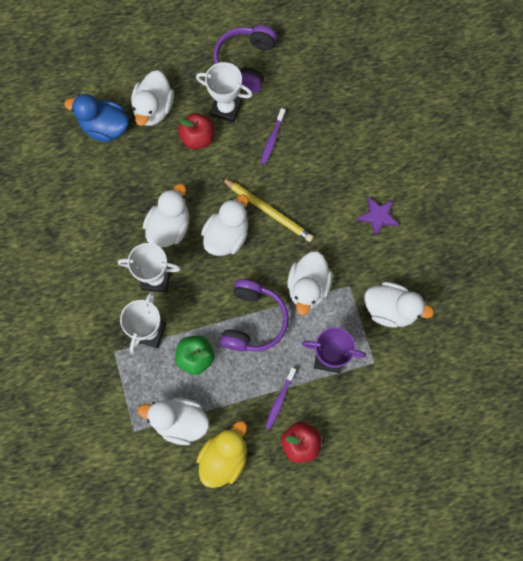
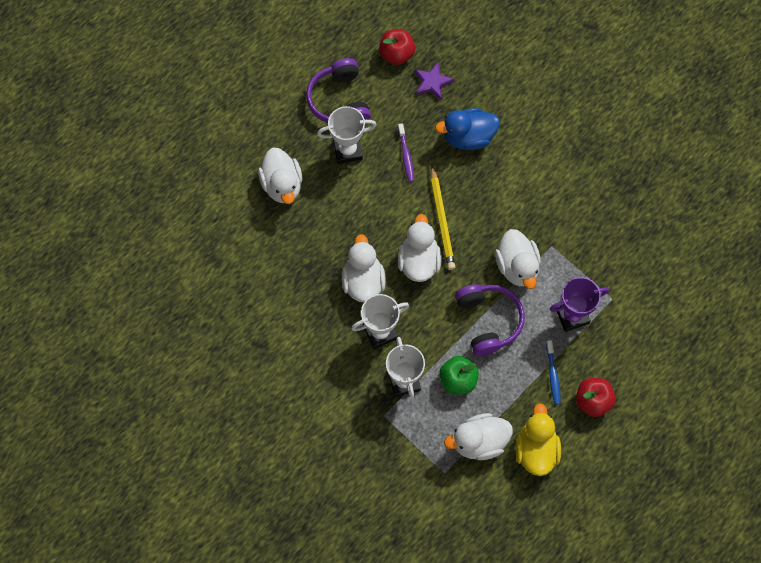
camera: 30 degrees left, 5 degrees down
(105, 127) = (248, 225): blue duck -> blue duck (468, 137)
(197, 138) = (338, 190): red apple -> red apple (396, 54)
(268, 211) = (441, 220): yellow pencil -> yellow pencil turned 75 degrees clockwise
(279, 400) = (553, 375): purple toothbrush -> blue toothbrush
(378, 216) = (539, 173): purple star -> purple star (432, 82)
(390, 309) = (598, 246): white duck -> none

